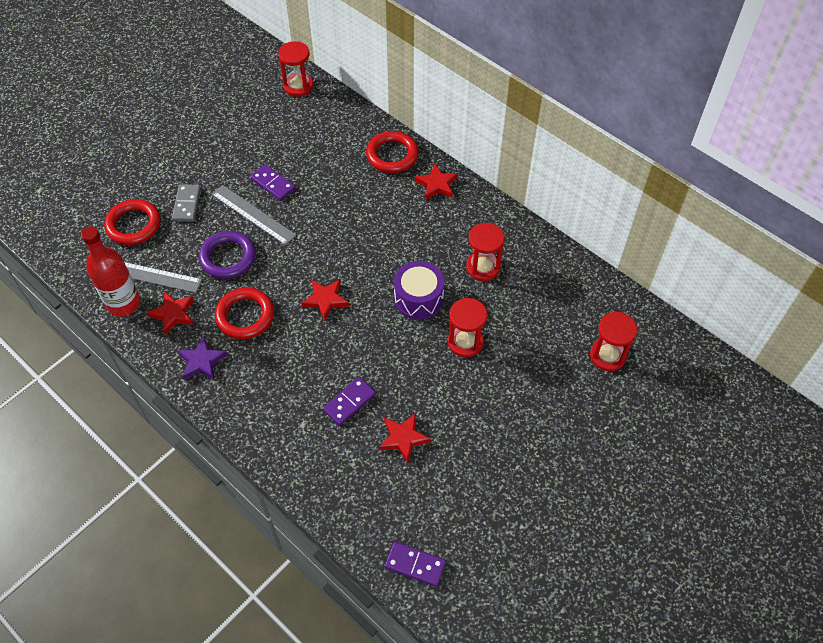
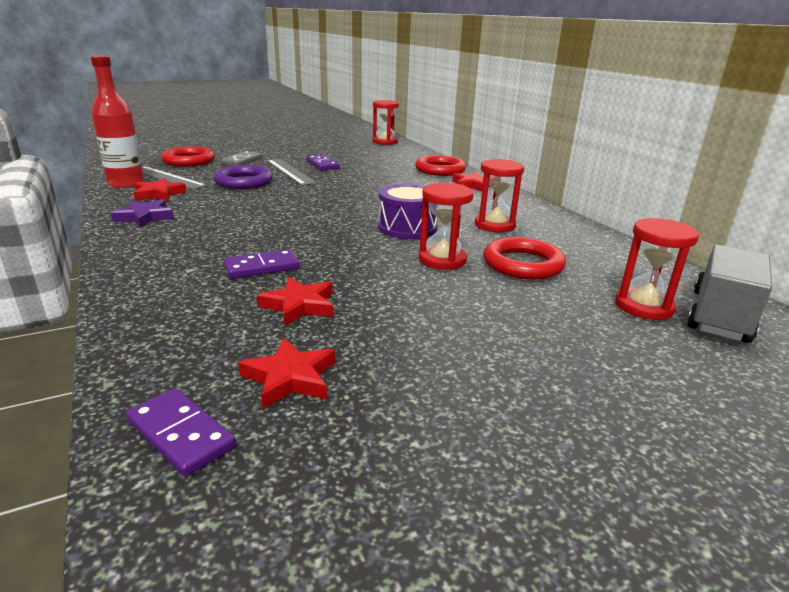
camera: 20 degrees right, 30 degrees down
(245, 316) = (220, 205): red ring -> red ring (522, 264)
(325, 300) = (307, 212): red star -> red star (290, 378)
(652, 350) = (719, 316): none -> grey truck

